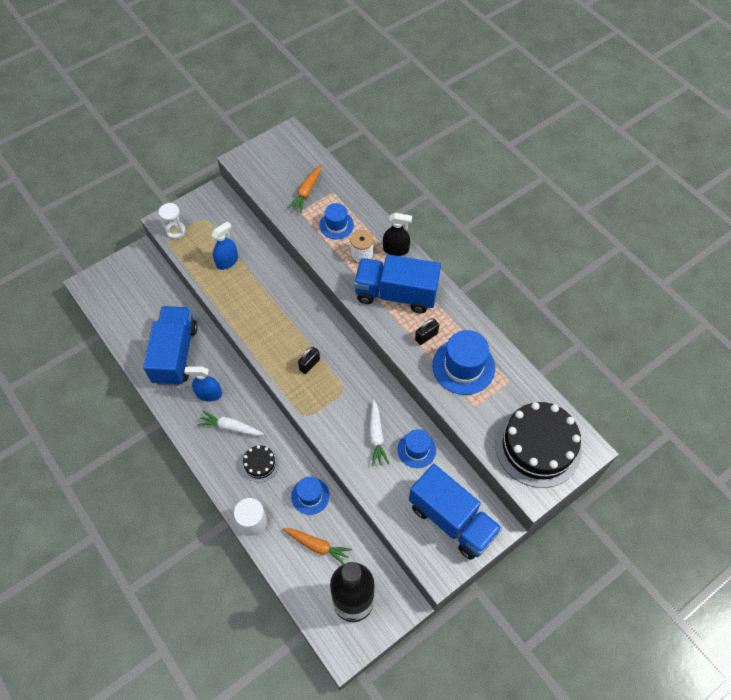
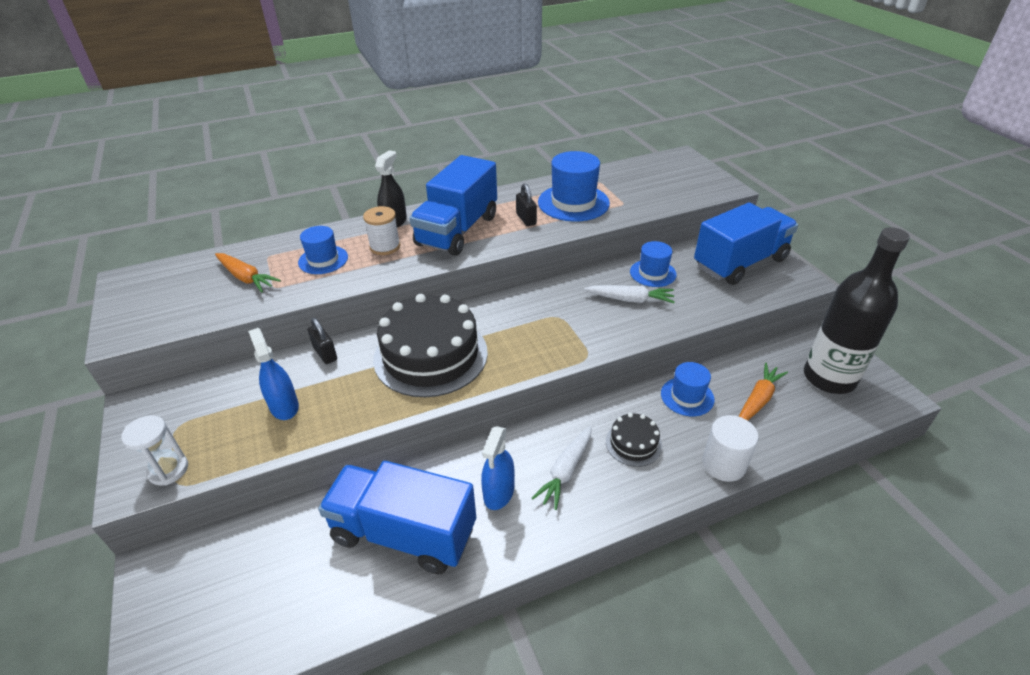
camera: 75 degrees left, 20 degrees down
(309, 364) = (510, 341): black padlock -> black padlock (325, 354)
(538, 446) = (676, 178): black cake -> black cake (430, 355)

